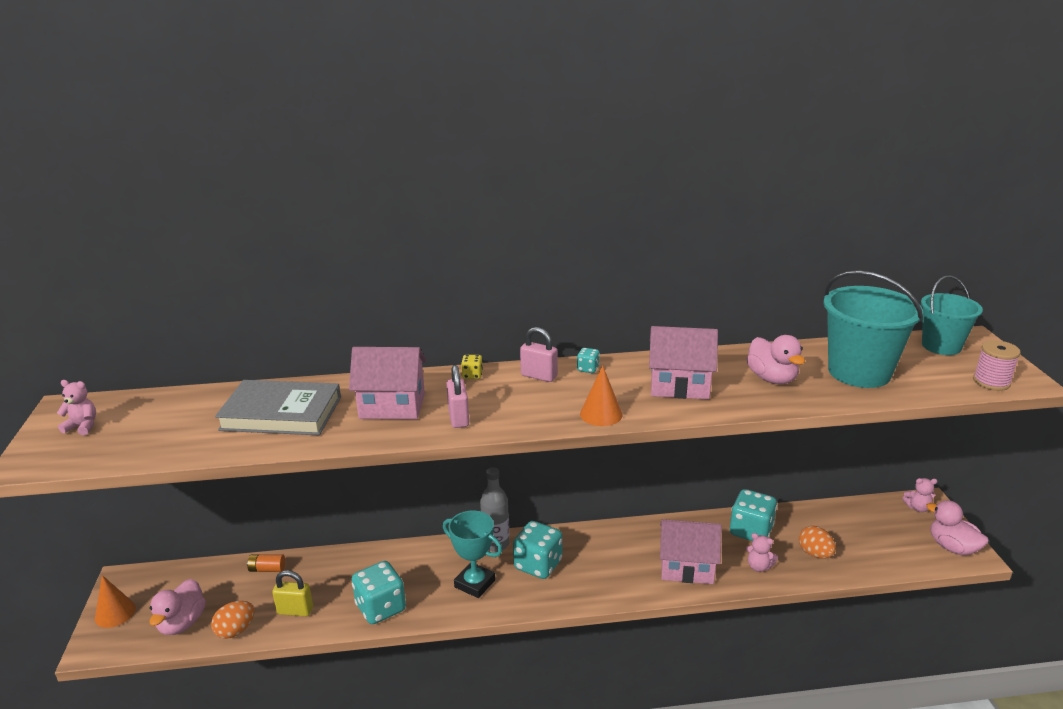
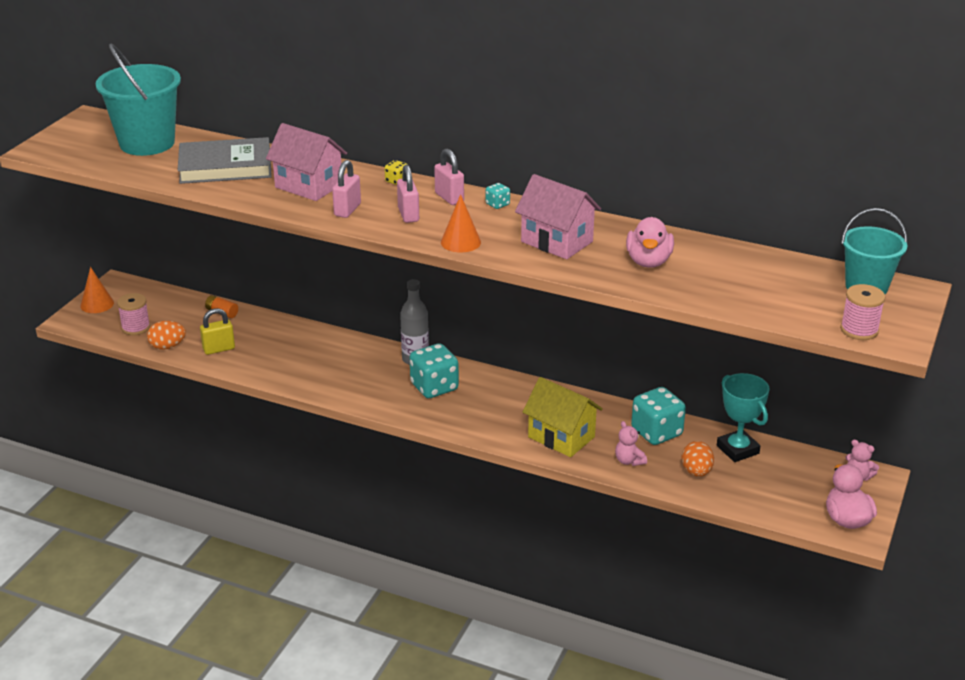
camera: 30 degrees right, 5 degrees up
(82, 426) = (89, 135): pink teddy bear -> none
(182, 623) = (136, 327): pink duck -> pink spool
(281, 413) = (225, 166): grey book -> grey book turned 45 degrees counterclockwise
(295, 610) = (219, 349): yellow padlock -> yellow padlock turned 60 degrees counterclockwise
(381, 608) = (282, 371): turquoise dice -> none
(474, 583) = (369, 381): turquoise trophy -> turquoise trophy (737, 449)
(522, 404) = (408, 215): none -> pink padlock
(687, 568) = (561, 437): pink house -> yellow house
(859, 372) = (740, 282): turquoise bucket -> turquoise bucket (147, 143)

